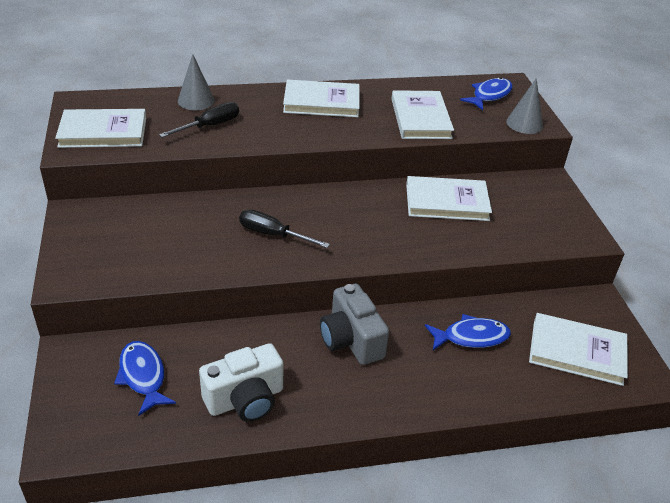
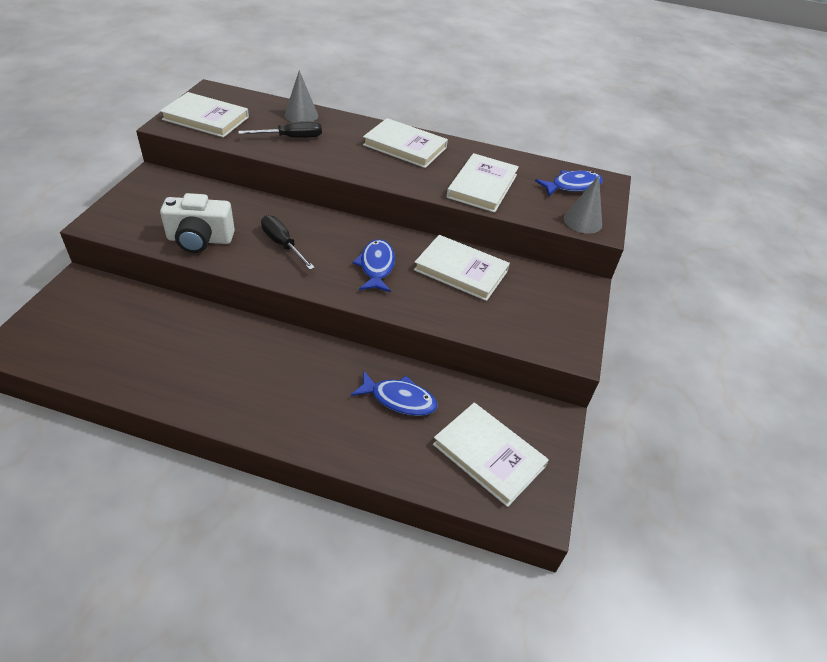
camera: 25 degrees right, 5 degrees up
(143, 376) = (111, 320): blue fish -> blue fish (376, 266)
(245, 399) = (166, 369): white camera -> white camera (200, 240)
(351, 340) = (292, 358): grey camera -> none

